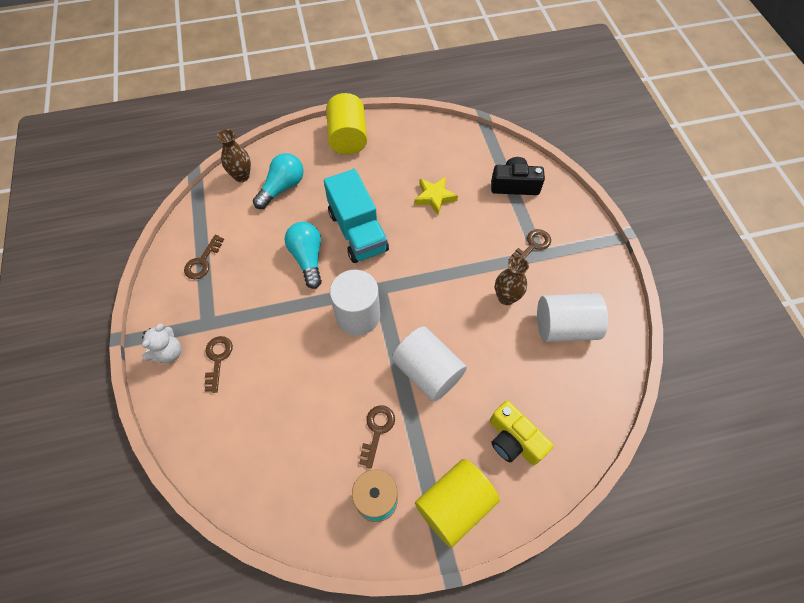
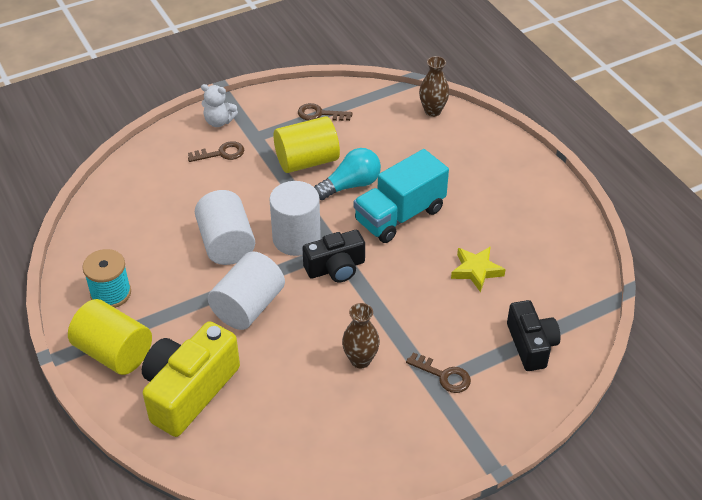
camera: 75 degrees right, 15 degrees down
(282, 188) = (431, 144): turquoise light bulb -> none
(348, 138) = (527, 177): yellow cylinder -> yellow cylinder (307, 161)
(377, 430) = (177, 280): brown key -> none
(402, 292) = (336, 268): none -> black camera
(513, 440) = (189, 391): yellow camera -> yellow camera, size x1.58
(565, 327) = (338, 422): white cylinder -> white cylinder (226, 243)

